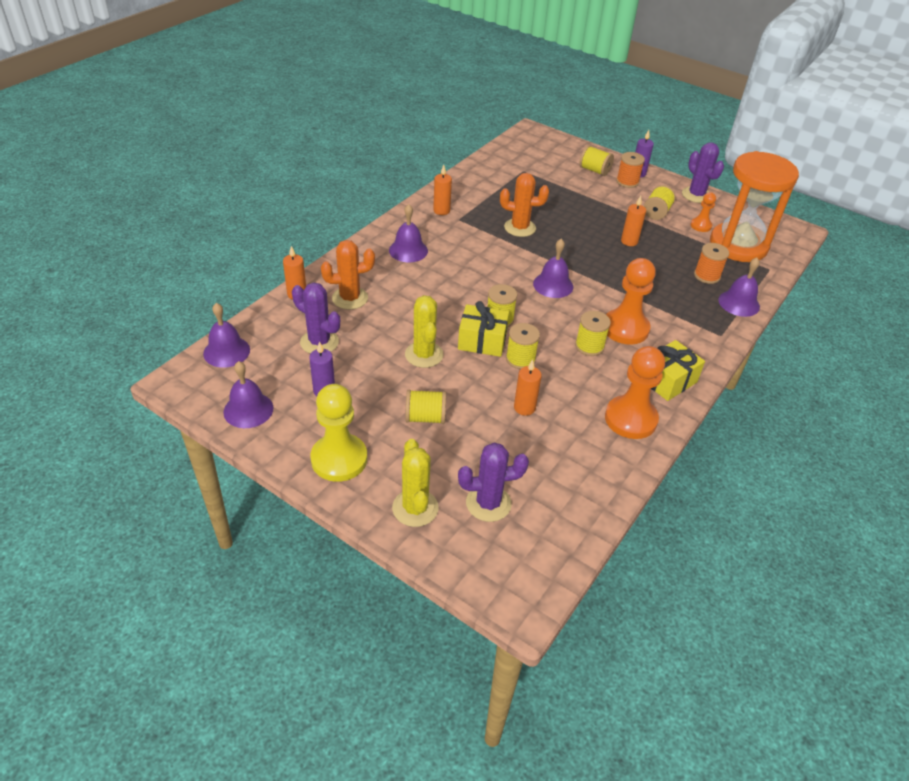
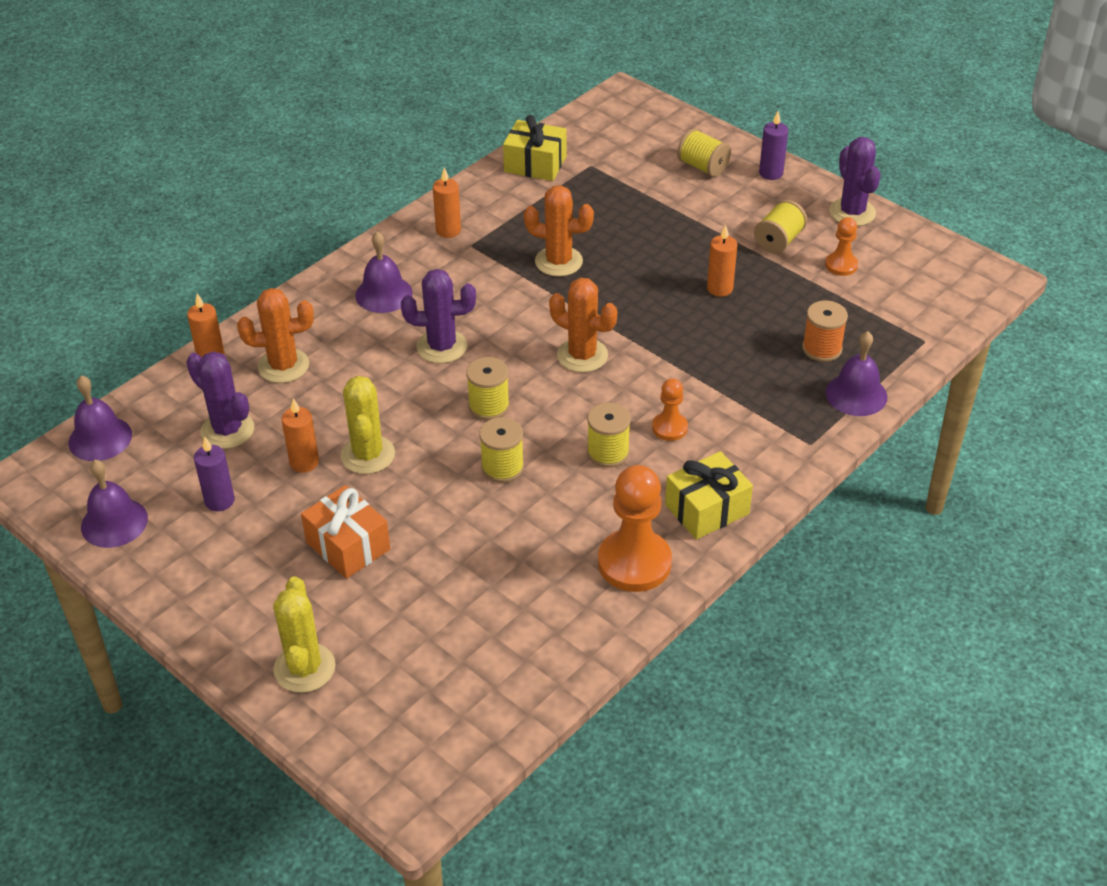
camera: 10 degrees right, 0 degrees up
(339, 459) = (219, 596): yellow pawn -> none
(425, 417) = (348, 545): yellow spool -> orange gift
(482, 341) = (455, 438): yellow gift -> yellow gift (535, 164)
(488, 503) = (403, 668): purple cactus -> purple cactus (442, 347)
(524, 408) = (488, 539): orange candle -> orange candle (304, 462)
(553, 285) = (582, 355): purple bell -> orange cactus
(625, 328) = (669, 428): orange pawn -> orange pawn, size x0.53
(627, 182) = (749, 187): orange spool -> none
(738, 245) = (889, 300): orange hourglass -> none

